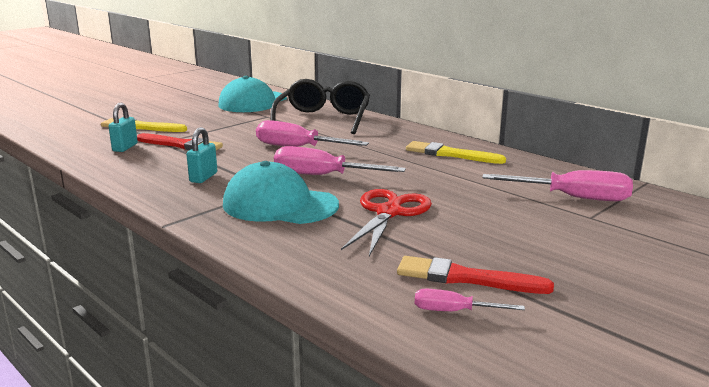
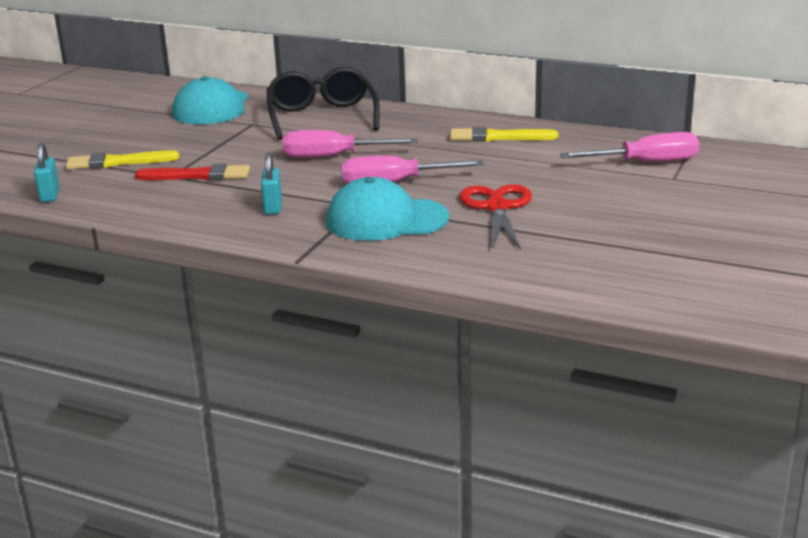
camera: 20 degrees left, 5 degrees up
(125, 147) = (135, 190): turquoise padlock -> turquoise padlock (50, 195)
(453, 311) = (626, 277): pink screwdriver -> none
(466, 278) = (615, 250): red brush -> none

